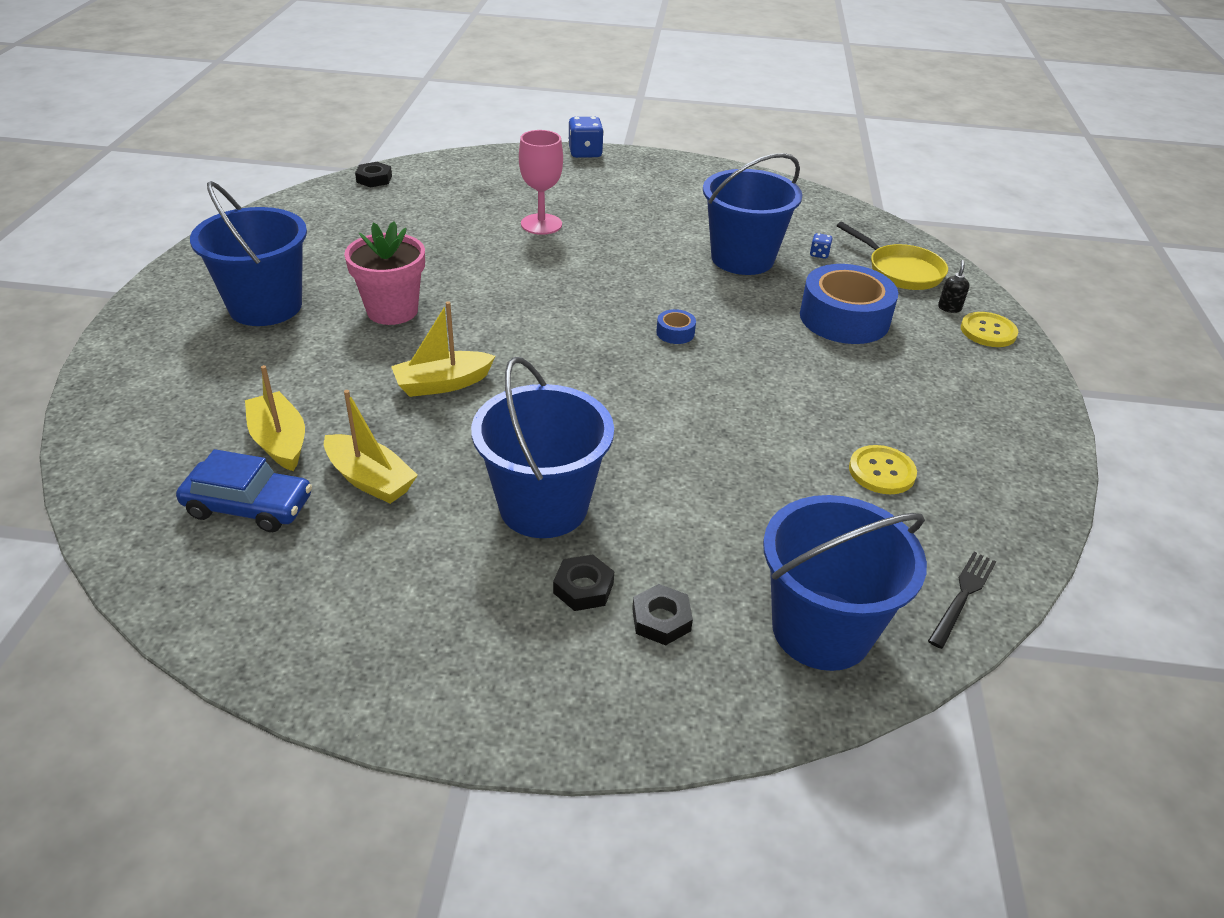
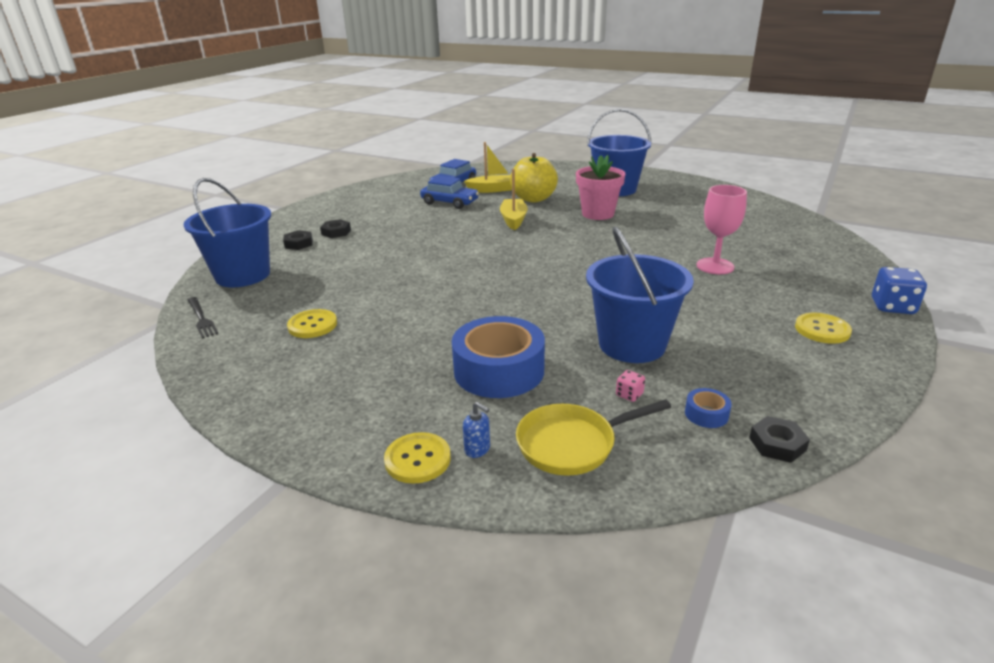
camera: 115 degrees right, 10 degrees down
(329, 382) = (533, 199): none -> yellow apple
(370, 479) = (450, 202): yellow boat -> blue car
(374, 179) = (798, 219): black nut -> black nut (777, 444)
(543, 506) = (395, 231): blue bucket -> none
(648, 181) = (822, 330): none -> yellow button
(675, 333) = (524, 289): blue tape -> blue tape (706, 414)
(819, 254) = (629, 395): blue dice -> pink dice
(949, 308) = (477, 450): black soap dispenser -> blue soap dispenser

